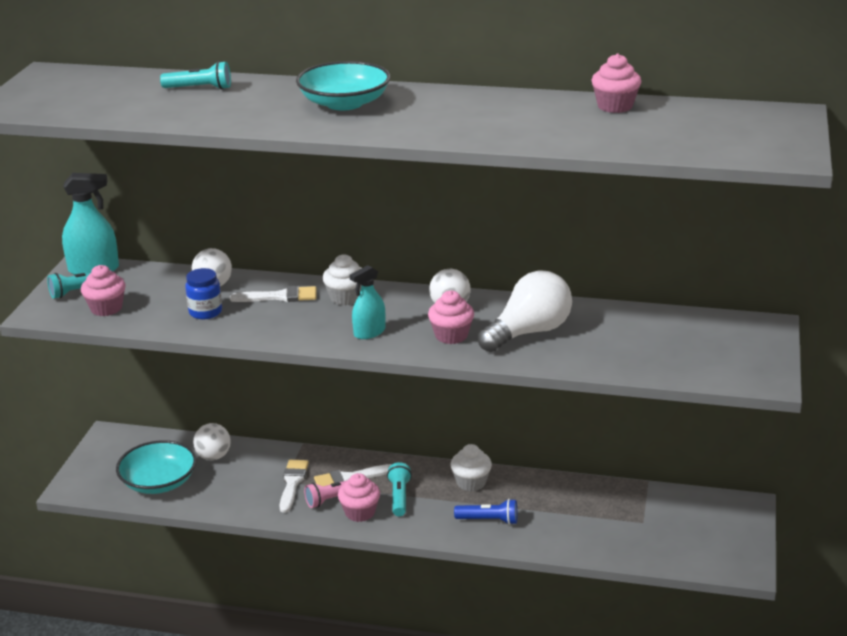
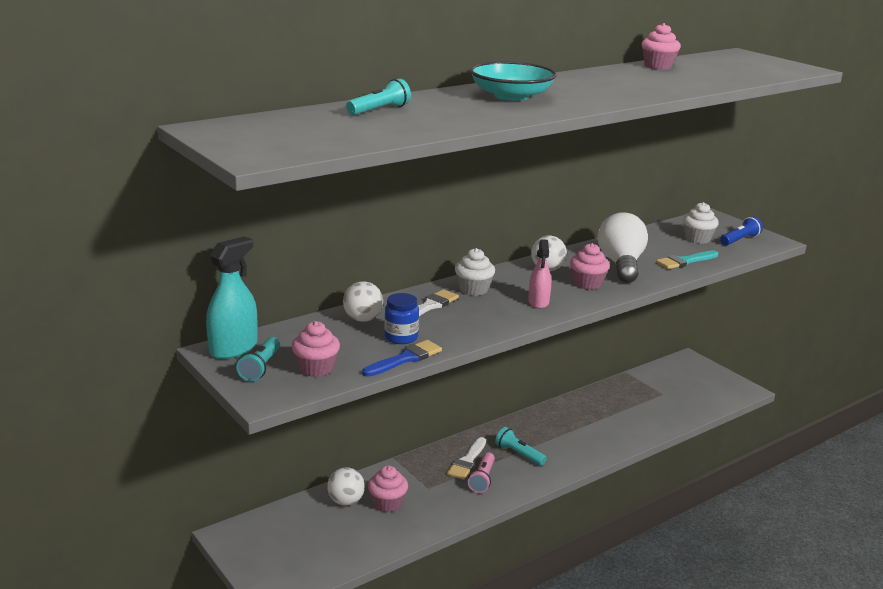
camera: 50 degrees left, 5 degrees down
(159, 482) = (338, 542): turquoise bowl -> none
(172, 329) = (405, 359): none -> blue brush
(292, 483) = (437, 485): white brush -> none
(360, 512) = (514, 477): pink cupcake -> pink cupcake (387, 503)
(369, 332) = (538, 302): turquoise spray bottle -> pink spray bottle
(471, 482) = (542, 422): white cupcake -> white cupcake (697, 239)
(488, 520) = (592, 438): blue flashlight -> blue flashlight (739, 240)
(603, 357) = (685, 261): none -> turquoise brush

